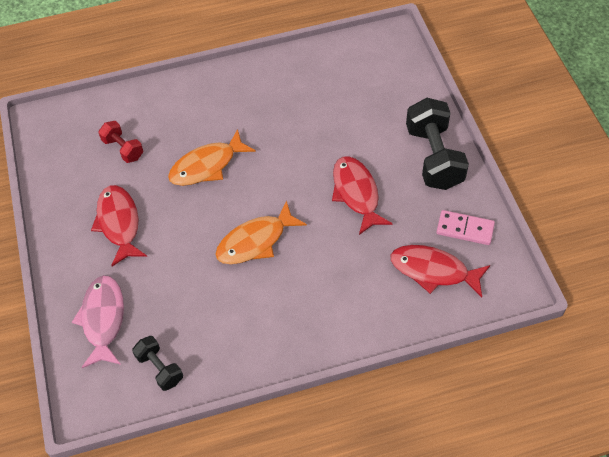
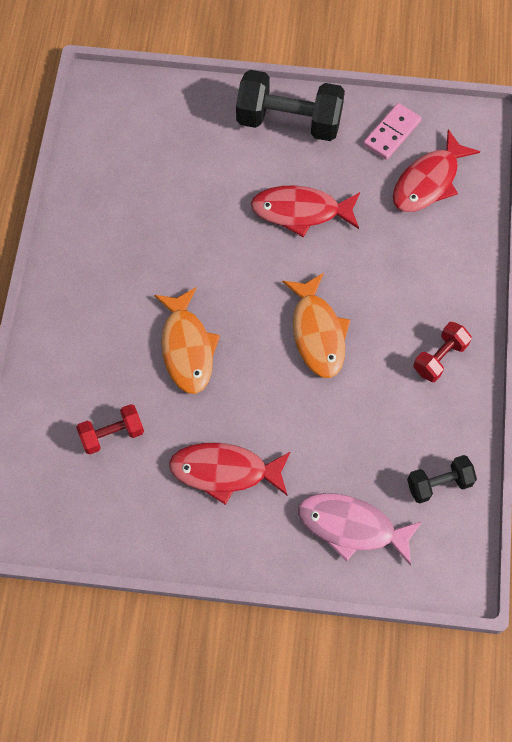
camera: 70 degrees left, 10 degrees up
(271, 333) = (439, 358): none -> red dumbbell

